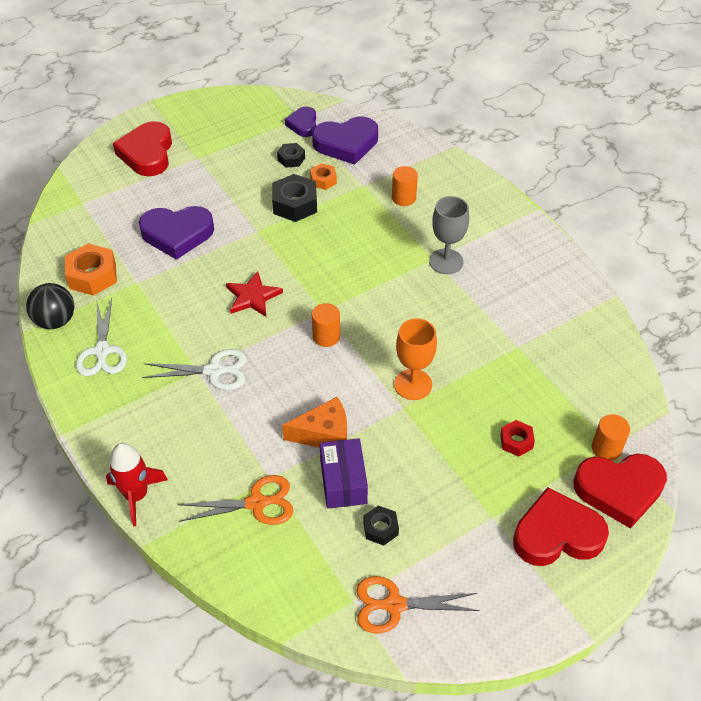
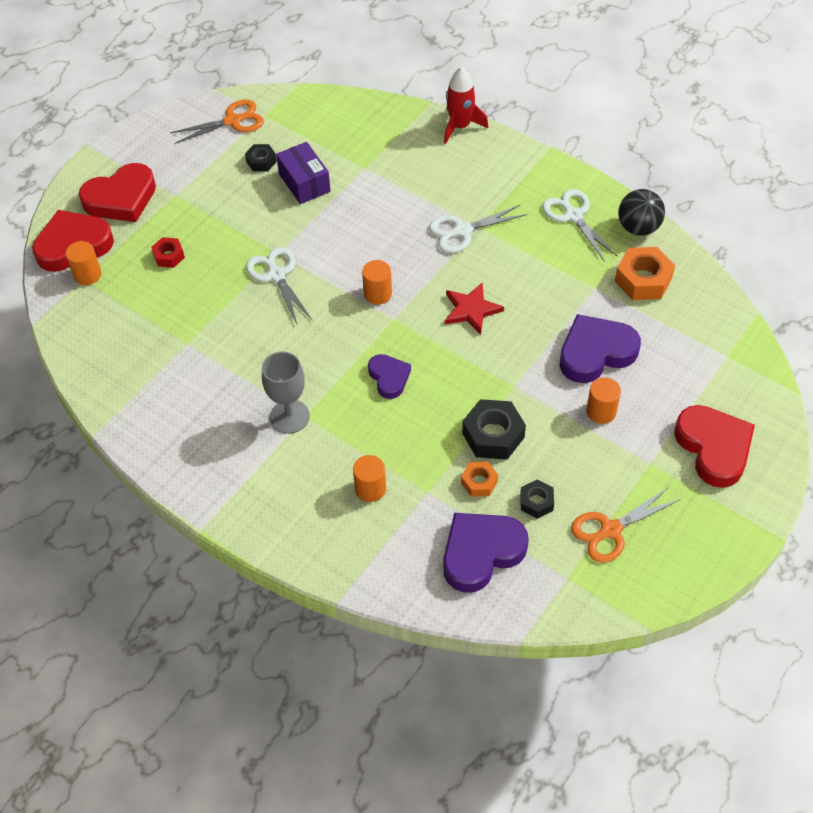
camera: 160 degrees right, 5 degrees up
(205, 196) = (601, 411): none -> orange cylinder
(256, 503) = (365, 149): orange scissors -> orange scissors (610, 530)
(303, 124) = (555, 567): purple heart -> purple heart (389, 378)
(324, 434) = (337, 211): orange cheese -> none
(413, 384) = (276, 275): orange goblet -> white scissors

